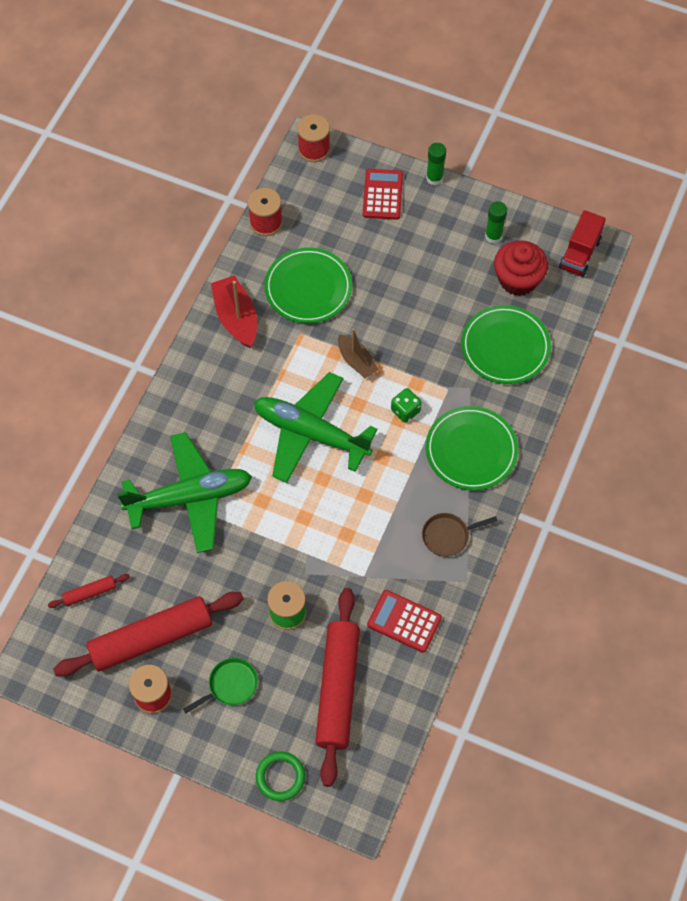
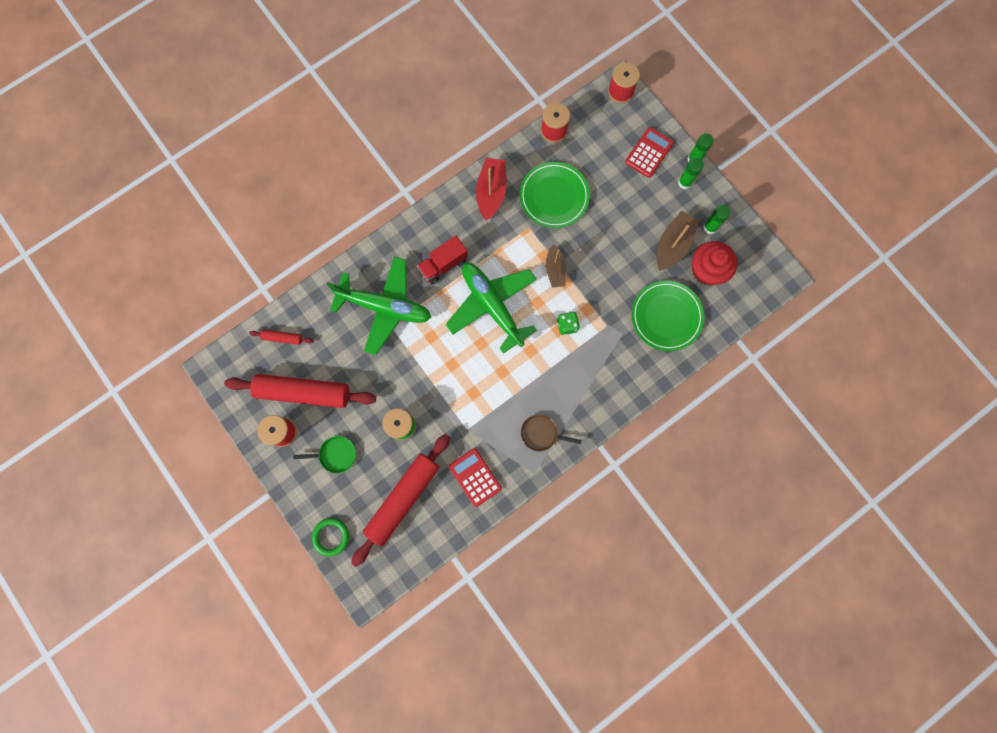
camera: 30 degrees right, 15 degrees up
(439, 205) = (684, 182): none -> green glue stick
(466, 272) = (673, 245): none -> brown boat
(471, 450) = (595, 380): green plate -> none
(579, 253) = (765, 274): red truck -> red truck (443, 265)

